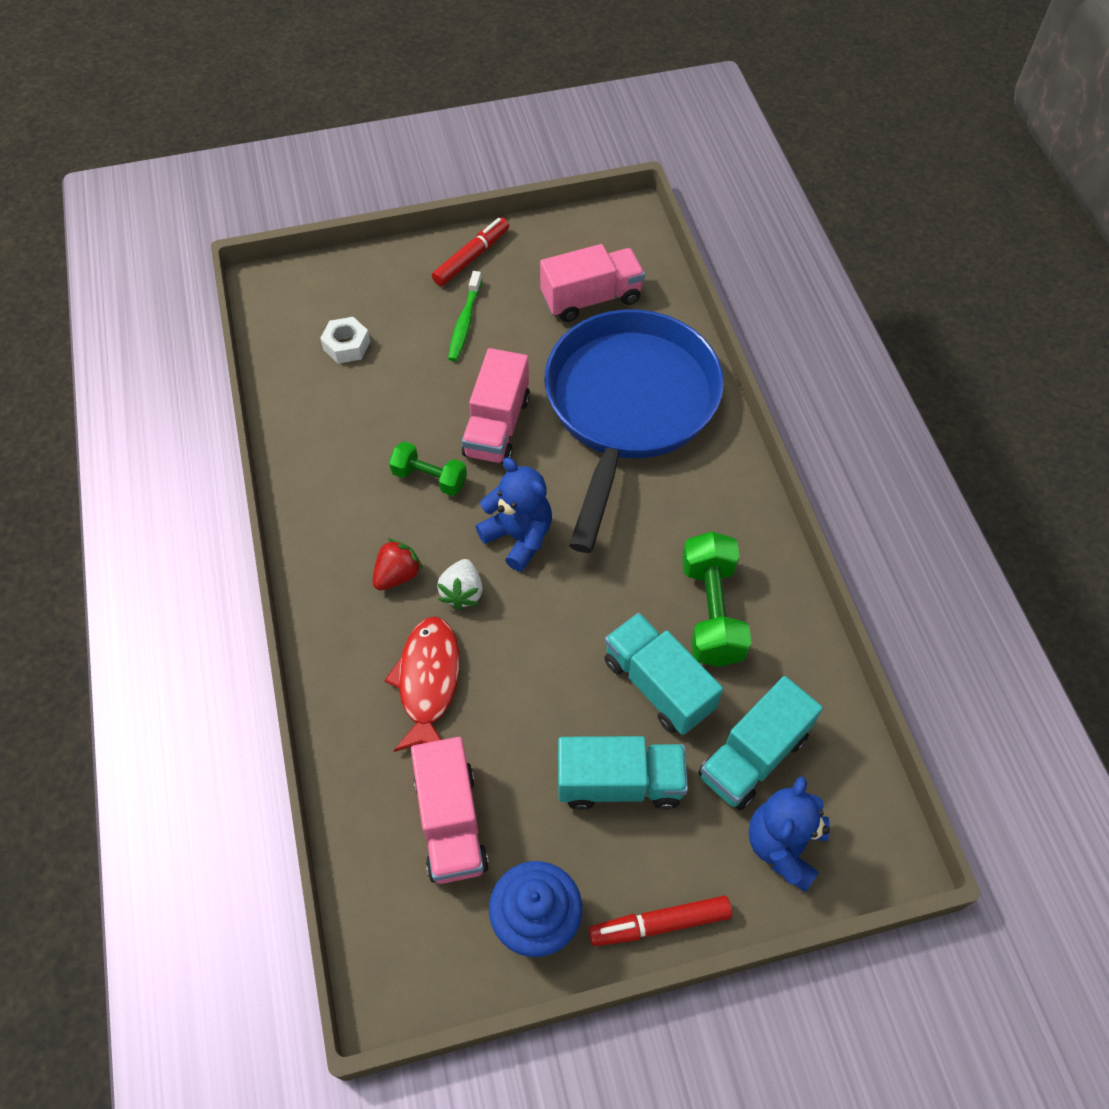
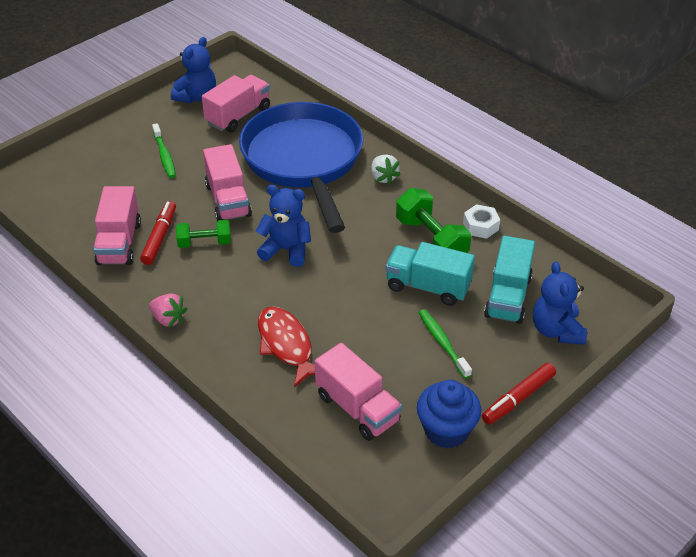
camera: 30 degrees left, 15 degrees down
(320, 571) = (168, 319): none -> pink strawberry
(334, 431) = (119, 243): none -> pink truck
(347, 346) = (92, 195): white nut -> white nut (480, 226)
(397, 575) = (223, 300): red strawberry -> none
(462, 592) = (272, 291): white strawberry -> white strawberry (383, 177)
(471, 257) = (142, 121): red marker -> red marker (160, 237)
(559, 247) = (197, 97): none -> blue teddy bear
(619, 783) = (442, 343): turquoise truck -> green toothbrush

